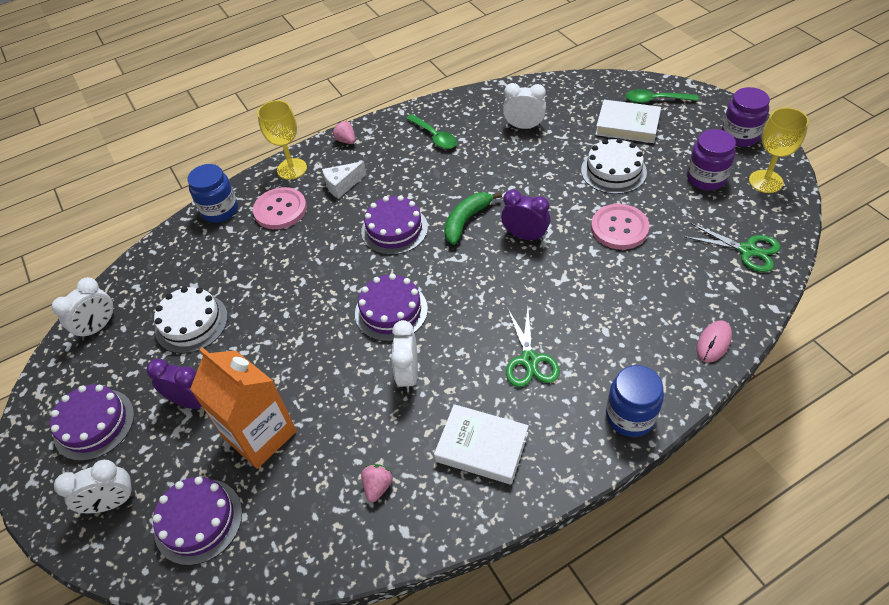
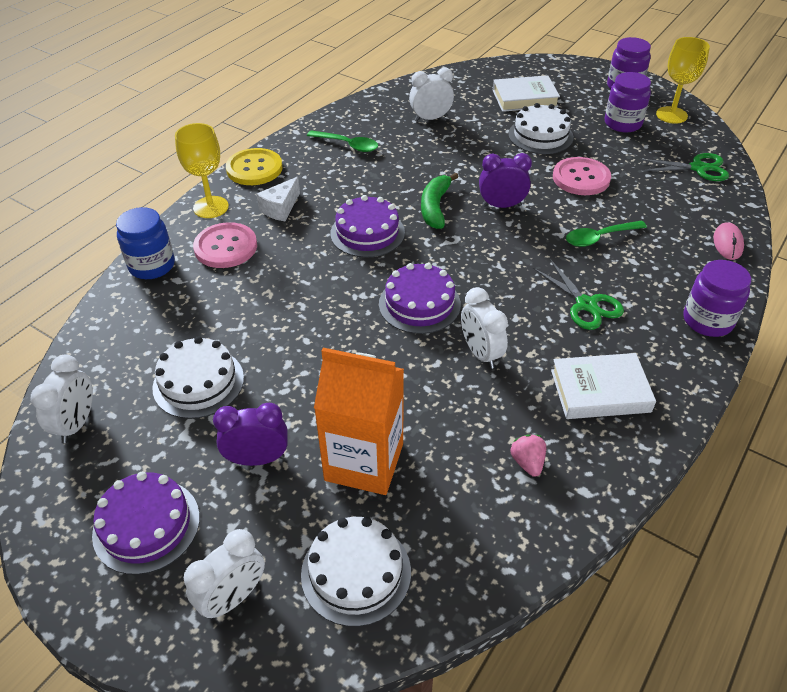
camera: 30 degrees left, 5 degrees down
(198, 521) = (356, 572): purple cake -> white cake
(346, 141) = (254, 169): pink strawberry -> yellow button
(630, 416) = (707, 321): blue jar -> purple jar
(655, 100) = (533, 74): green spoon -> green spoon (599, 238)

